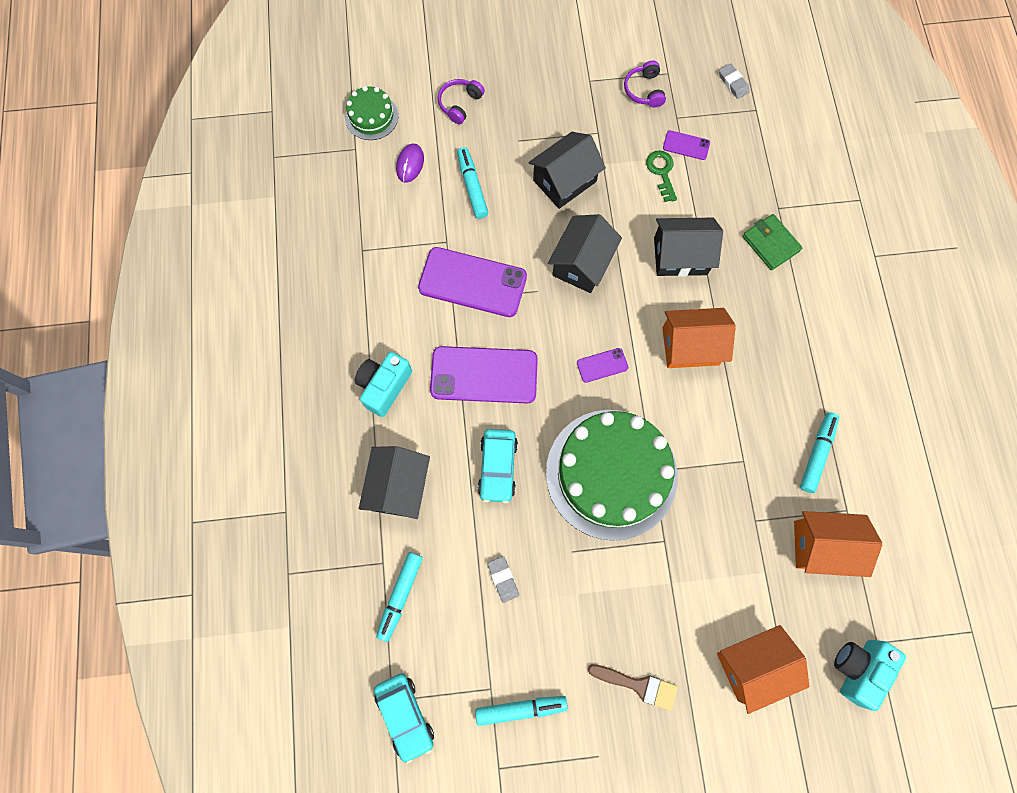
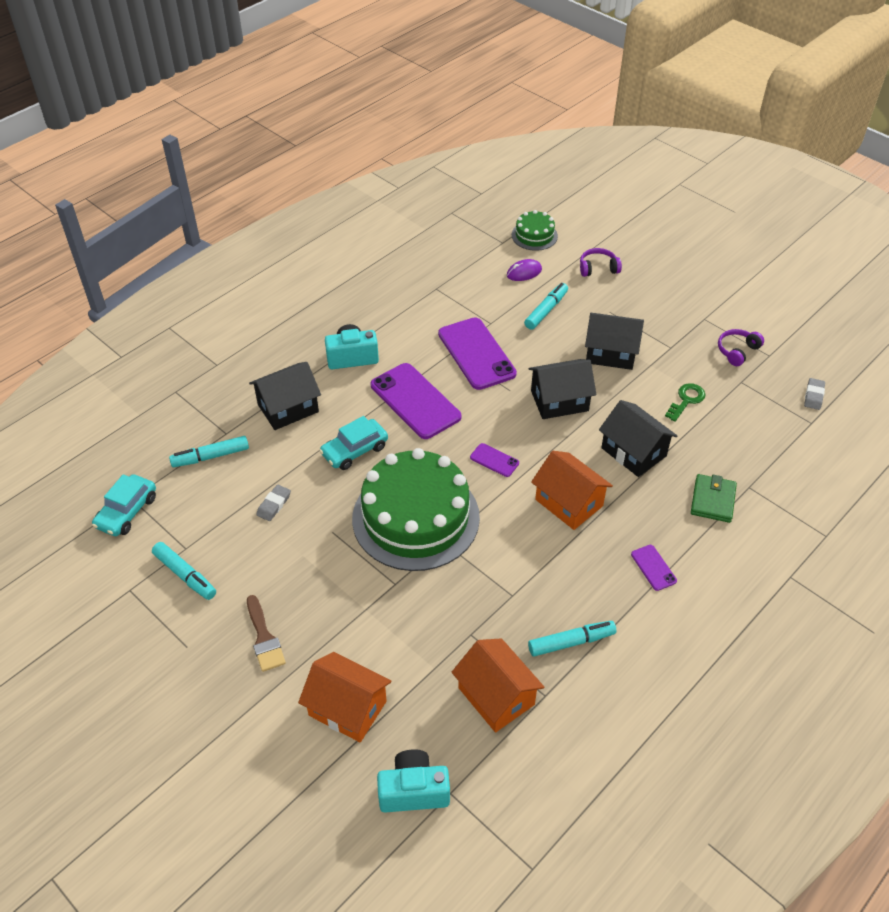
camera: 50 degrees right, 25 degrees down
(686, 145) = (726, 400): purple phone -> purple phone (653, 567)

